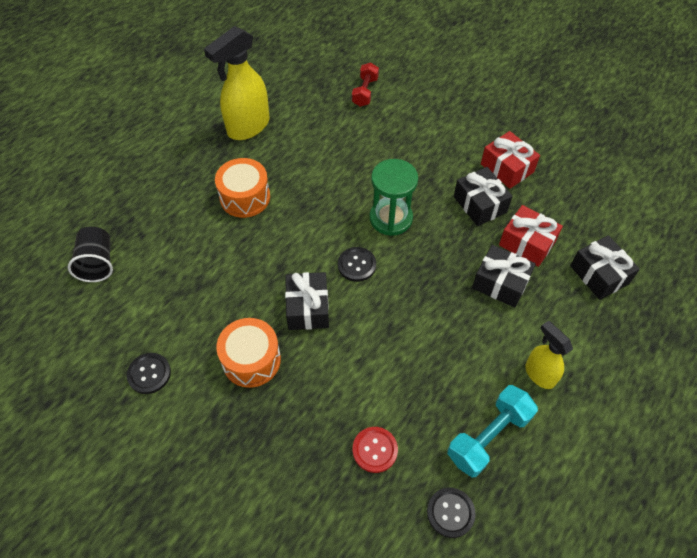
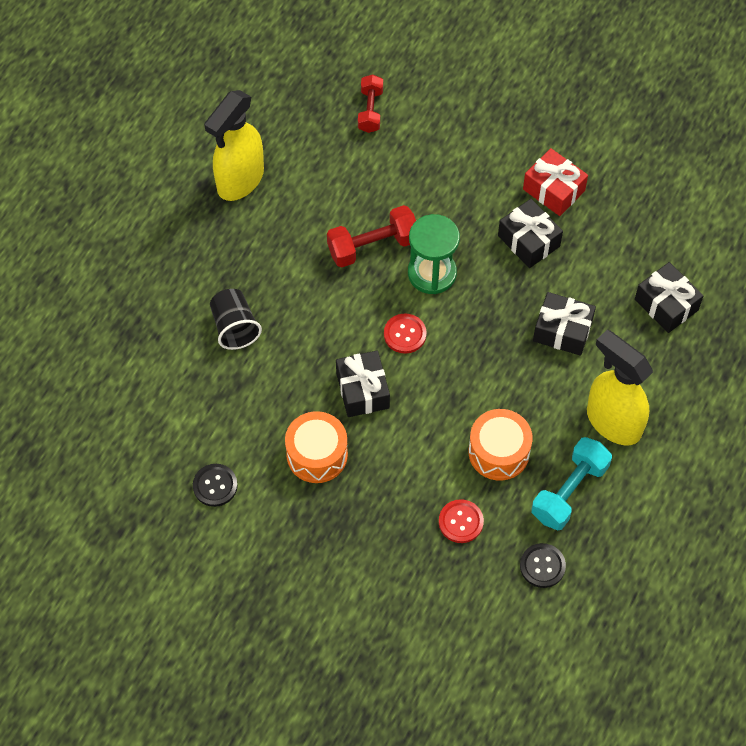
camera: 10 degrees left, 5 degrees up
(97, 263) = (118, 377): black cup -> black cup (234, 327)
(245, 197) = (261, 272): orange drum -> orange drum (499, 452)
(344, 190) = (372, 246): none -> red dumbbell
(356, 265) = (405, 334): black button -> red button
(527, 243) = (586, 280): red gift -> none
(539, 374) = (613, 422): yellow spray bottle -> yellow spray bottle, size x1.72

